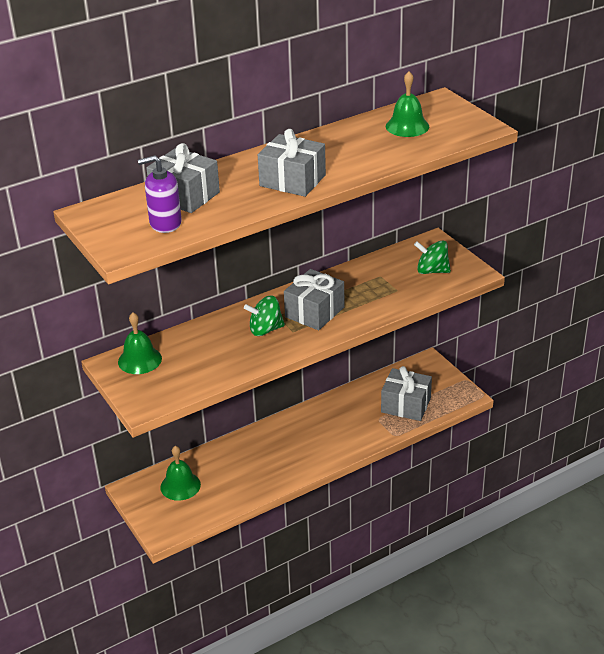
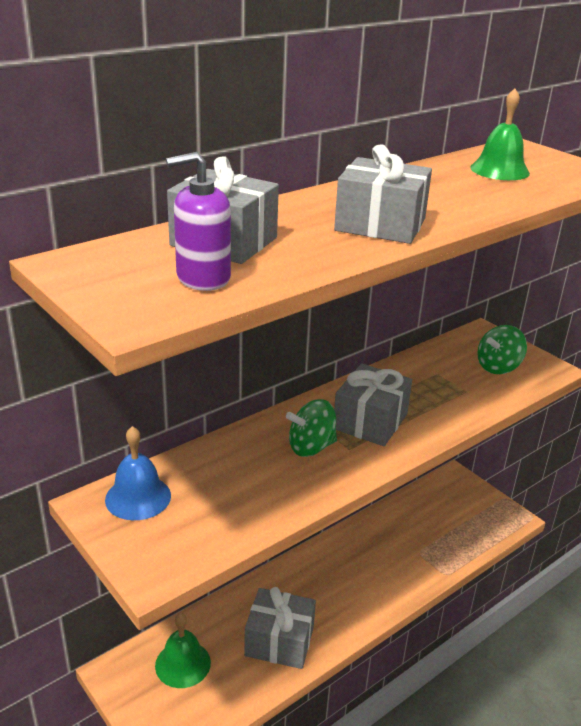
camera: 10 degrees left, 5 degrees down
(139, 360) = (138, 497): green bell -> blue bell
(406, 405) = (447, 533): grey gift -> grey gift (279, 641)
(432, 271) = (498, 367): green spinning top -> green spinning top turned 45 degrees counterclockwise

